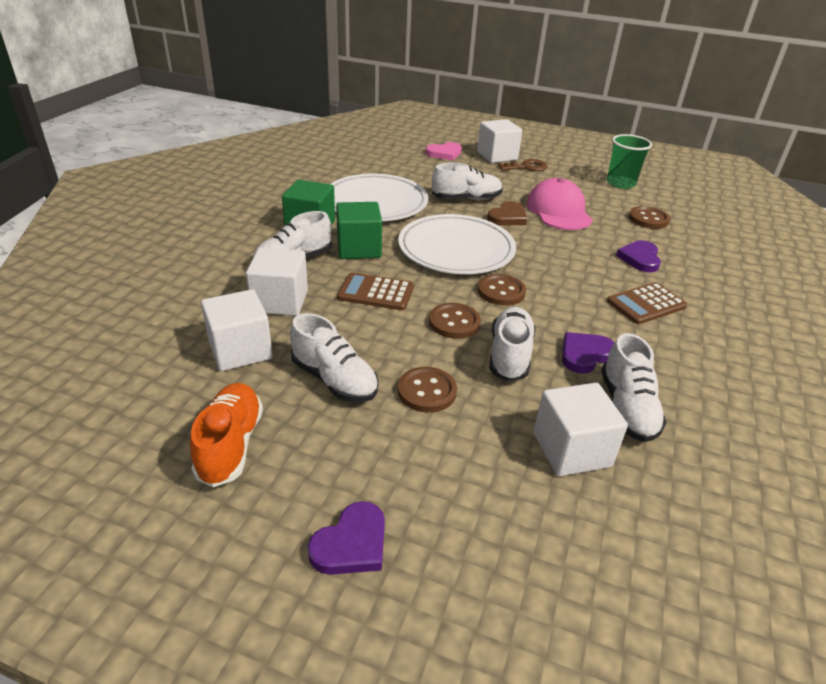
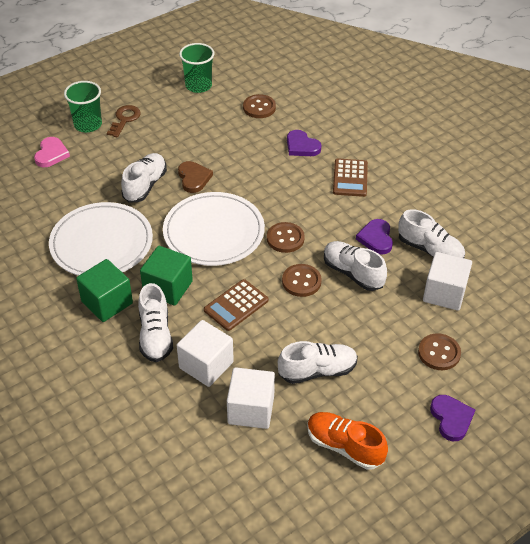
camera: 55 degrees left, 10 degrees up
(427, 391) = (358, 330): brown button -> brown button (439, 353)
(497, 156) = (88, 125): white cube -> green cup
(558, 211) = (208, 145): pink cap -> none

